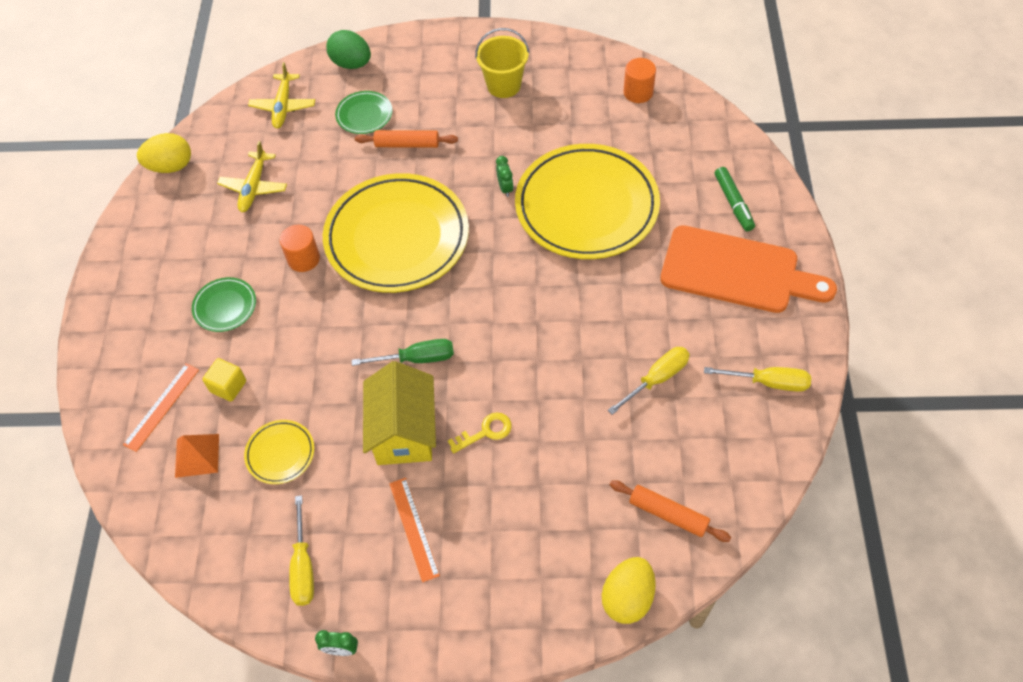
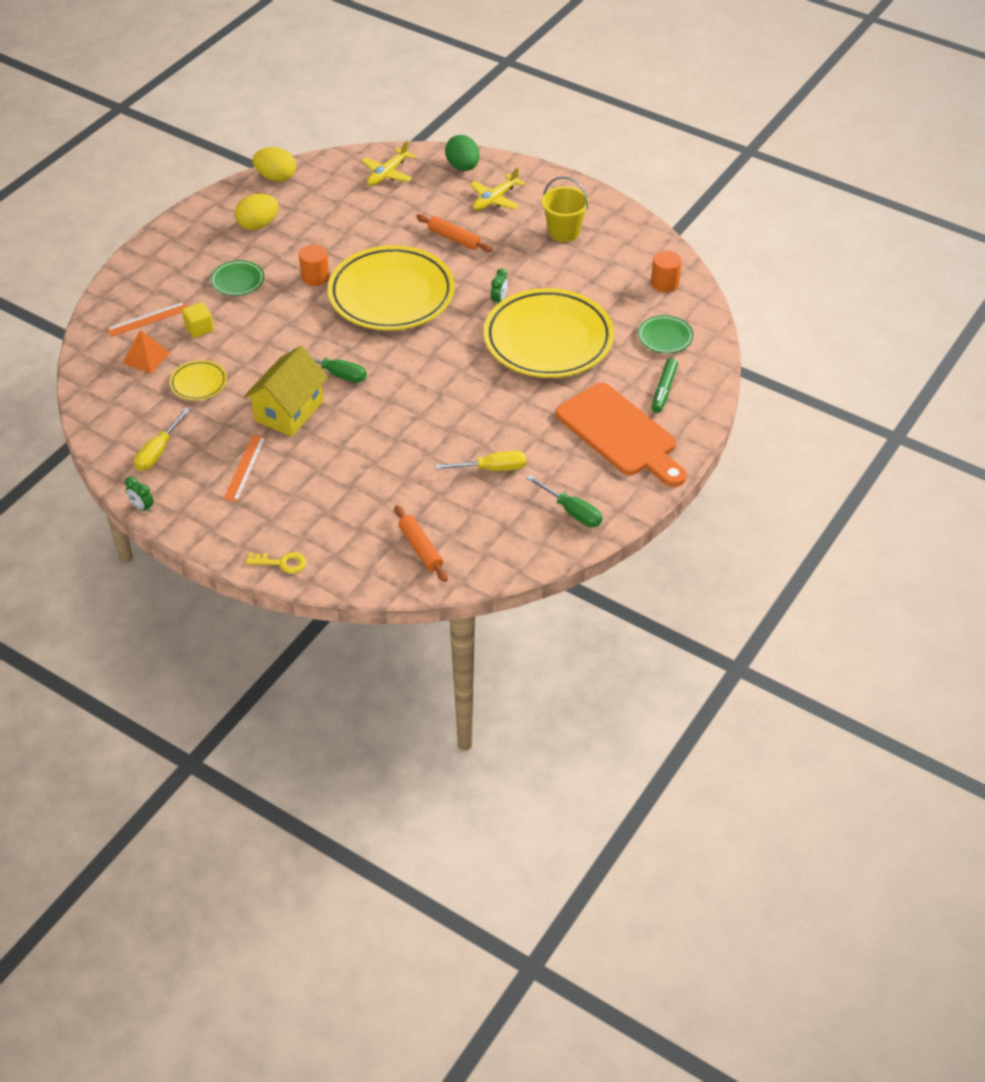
camera: 30 degrees right, 10 degrees down
(254, 187) = (321, 216): yellow plane -> yellow plane (495, 199)
(364, 115) = (440, 205): green plate -> green plate (665, 337)
(485, 432) = (342, 439): yellow key -> yellow key (281, 563)
(627, 598) = (347, 578): yellow egg -> yellow egg (258, 225)
(769, 382) = (572, 511): yellow screwdriver -> green screwdriver

